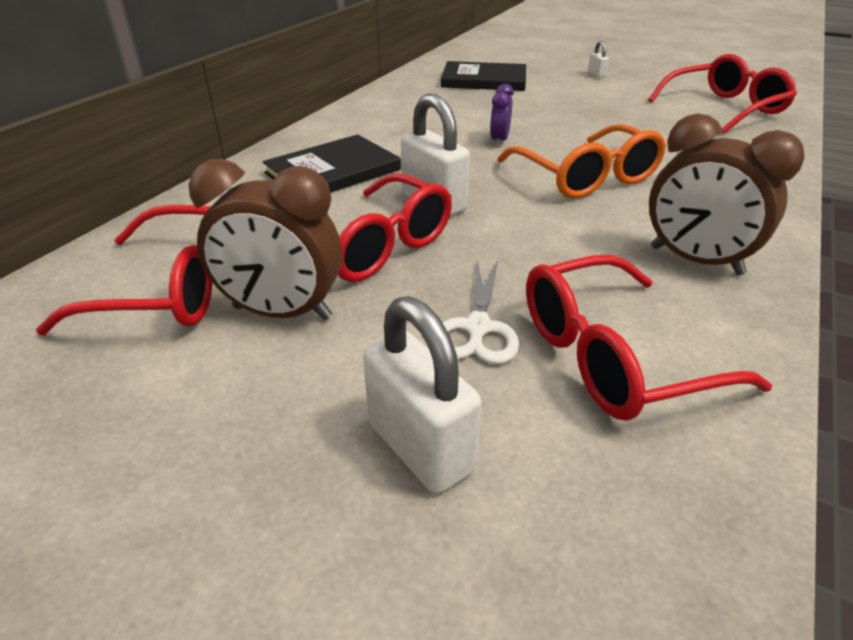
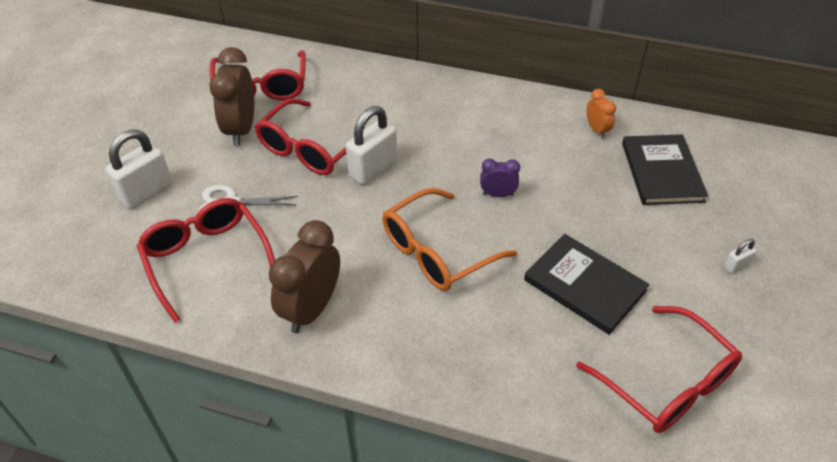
camera: 80 degrees right, 10 degrees up
(333, 171) = (411, 112): black book -> black book (585, 285)
(417, 93) = (597, 130): none -> orange clock

